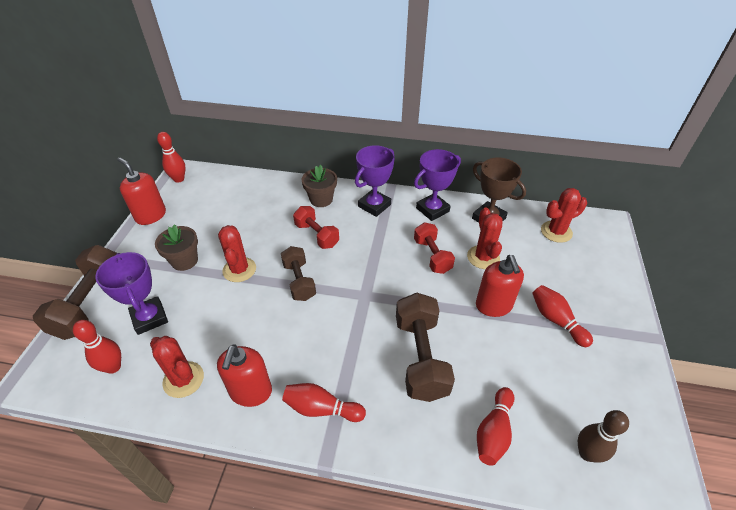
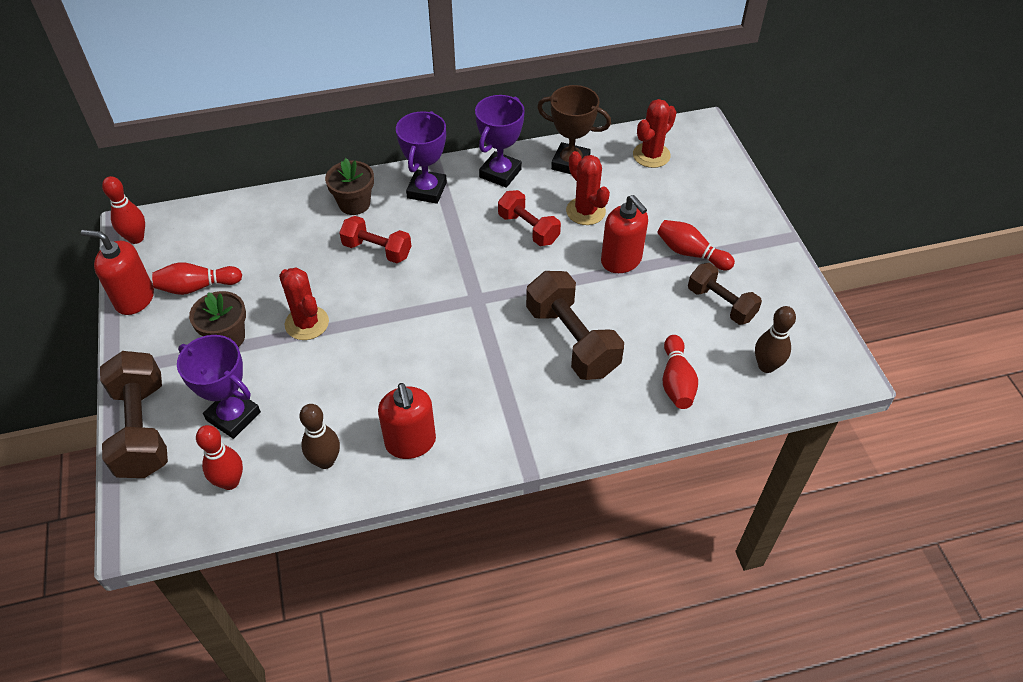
camera: 25 degrees left, 5 degrees up
(183, 379) = (325, 461): red cactus -> brown bowling pin
(299, 281) = (390, 310): brown dumbbell -> brown dumbbell (721, 304)
(321, 408) = (497, 428): red bowling pin -> red bowling pin (197, 287)

